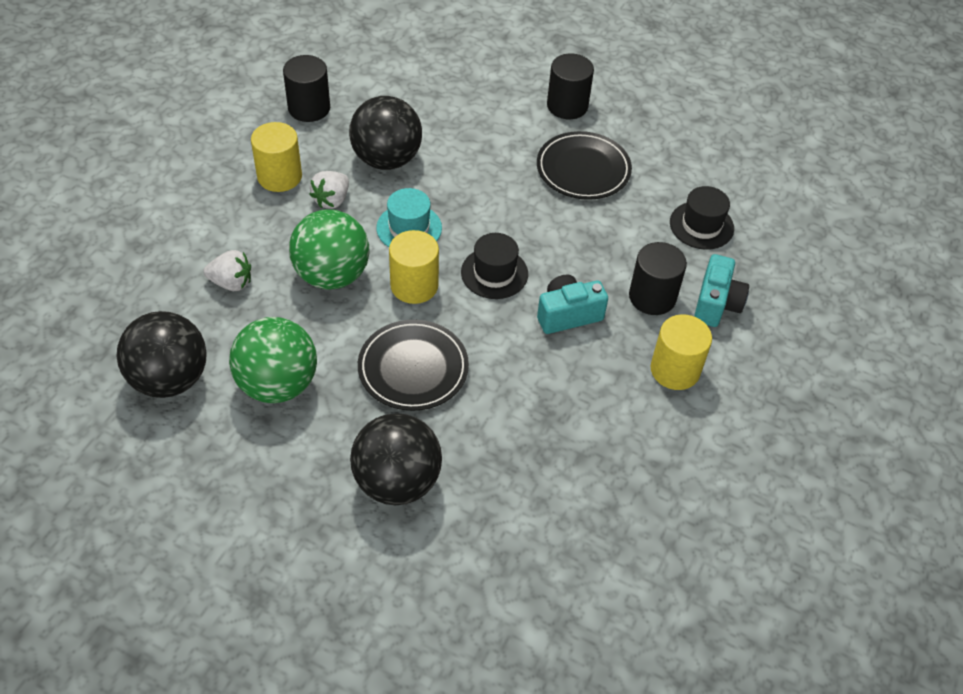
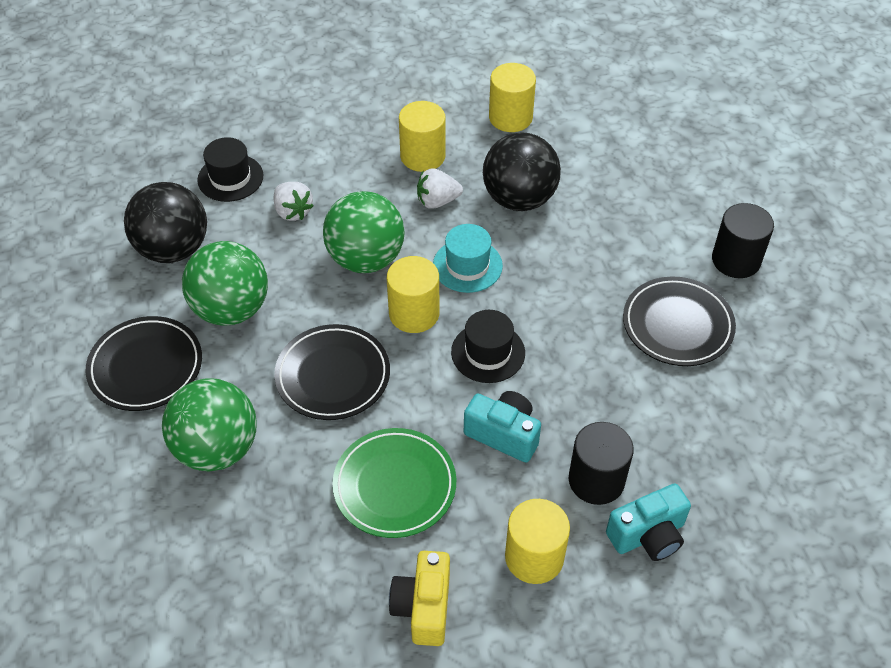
camera: 50 degrees right, 0 degrees up
(266, 475) = (146, 367): none -> black plate
(309, 108) = (510, 117): black cylinder -> yellow cylinder
(397, 481) = (217, 448): black ball -> green ball
(544, 401) = (394, 485): none -> green plate
(653, 454) = (423, 607): none -> yellow camera
(701, 225) = (727, 457): black hat -> black hat (230, 178)

